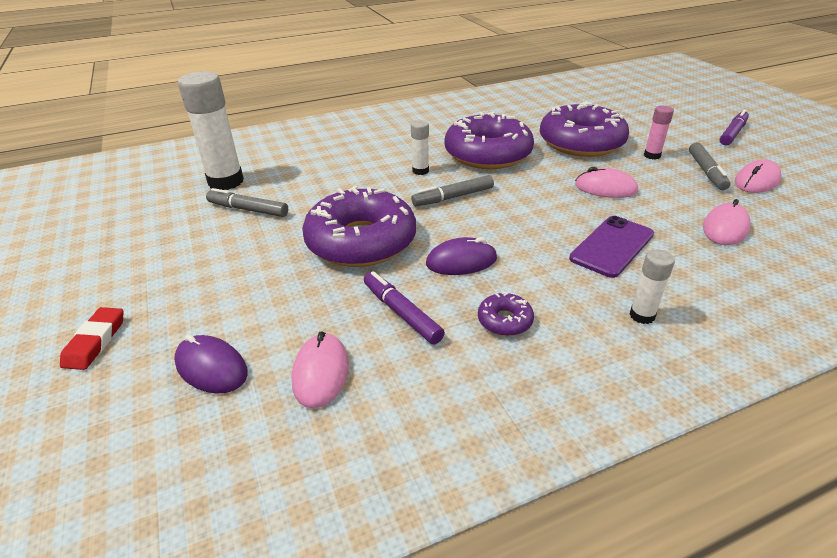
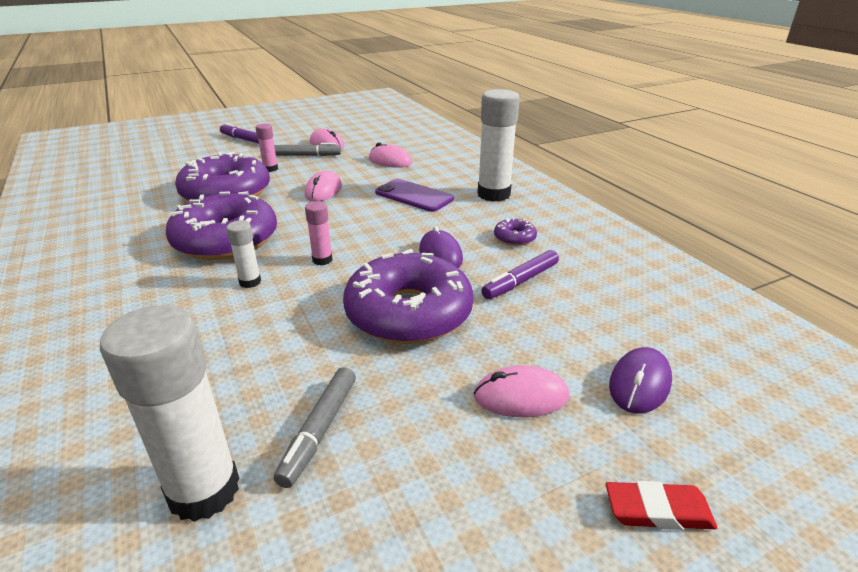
camera: 95 degrees left, 5 degrees down
(321, 373) = (609, 315): pink mouse -> pink mouse (521, 396)
(453, 197) = (322, 260): grey marker -> pink glue stick
(642, 315) = (493, 194): white glue stick -> white glue stick, size x2.04

